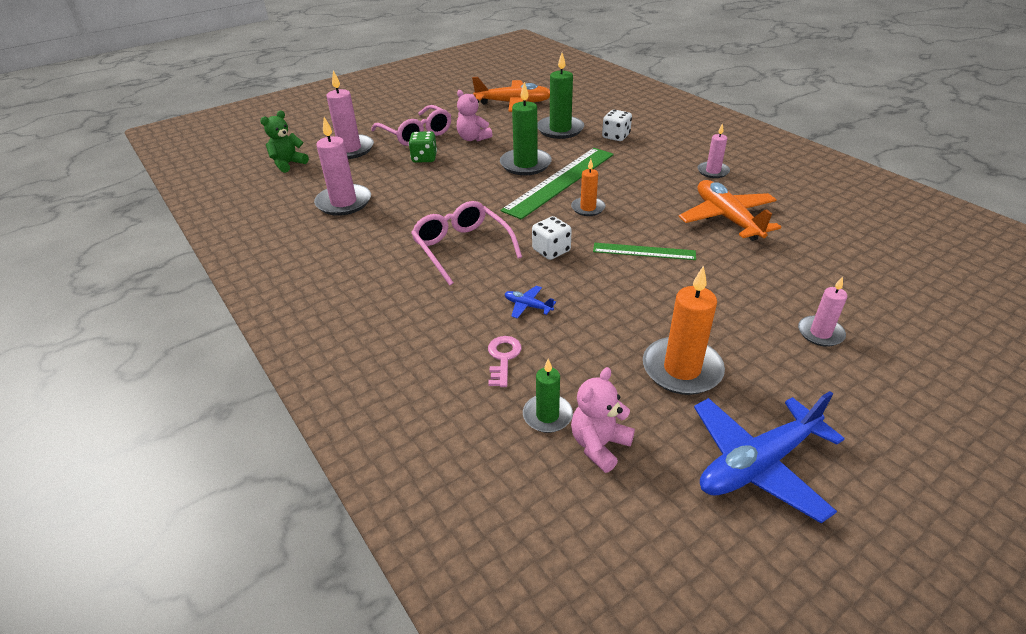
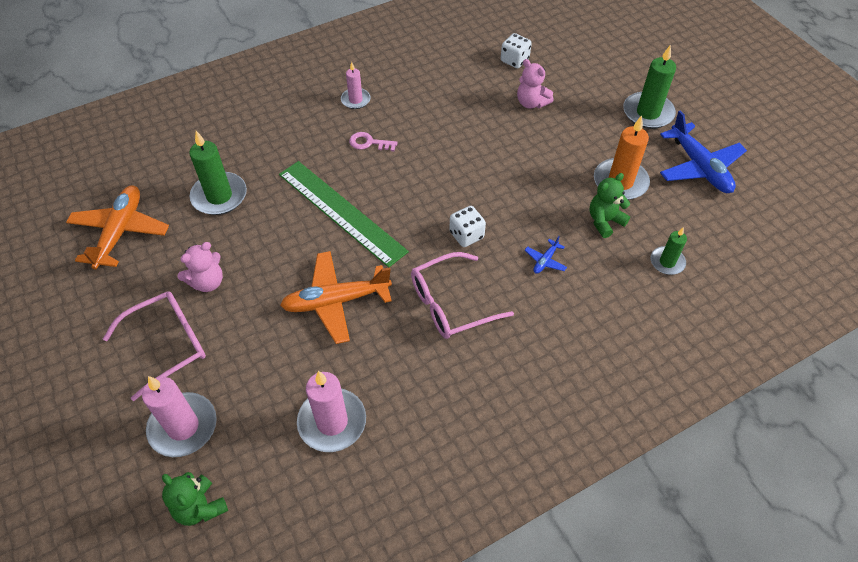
camera: 85 degrees left, 15 degrees up
(424, 158) = (243, 335): green dice -> none
(503, 358) = (608, 283): pink key -> pink key (369, 143)
(525, 164) = (294, 237): green candle -> green candle (648, 113)
(588, 208) = (399, 198): orange candle -> none
(599, 445) = (691, 238): pink teddy bear -> pink teddy bear (531, 103)
(603, 354) = (604, 221): none -> green teddy bear
(616, 136) = (257, 152): white dice -> white dice (514, 60)
(644, 251) = (477, 173): green ruler -> none
(727, 218) = (437, 111): orange plane -> orange plane (336, 301)
(820, 333) = (585, 105): pink candle -> none

